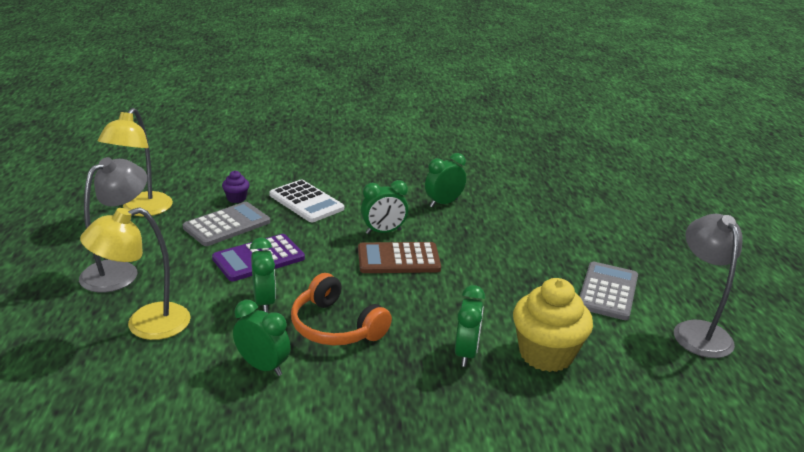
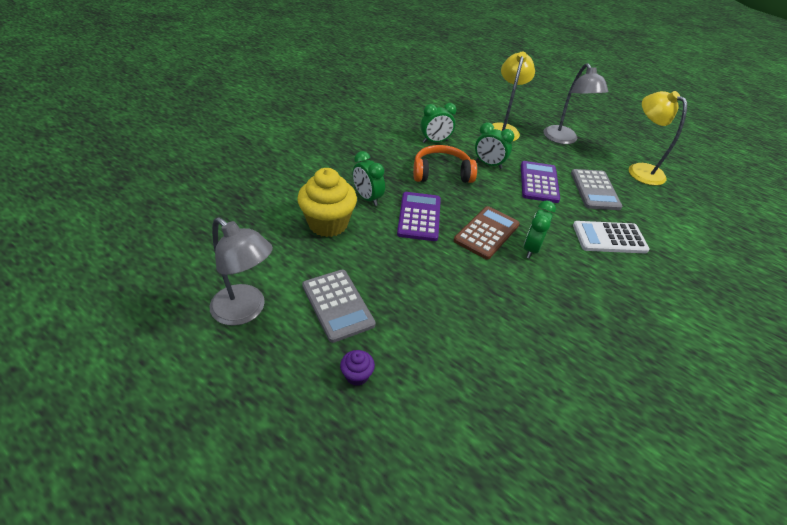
camera: 130 degrees right, 15 degrees up
(236, 198) = (636, 210): purple cupcake -> purple cupcake (357, 375)
(438, 305) = (419, 217): none -> purple calculator
(443, 203) = (554, 313): green clock -> none

